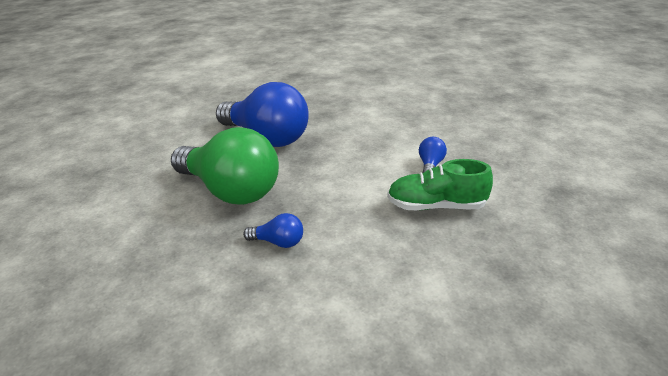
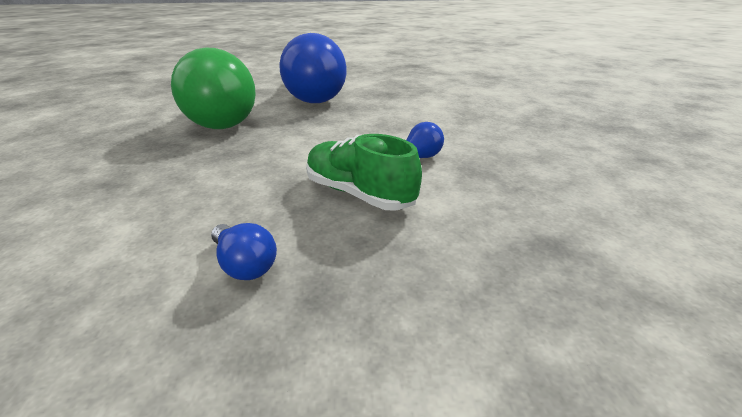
camera: 35 degrees right, 0 degrees up
(278, 242) = (182, 163): blue light bulb -> blue light bulb (245, 264)

